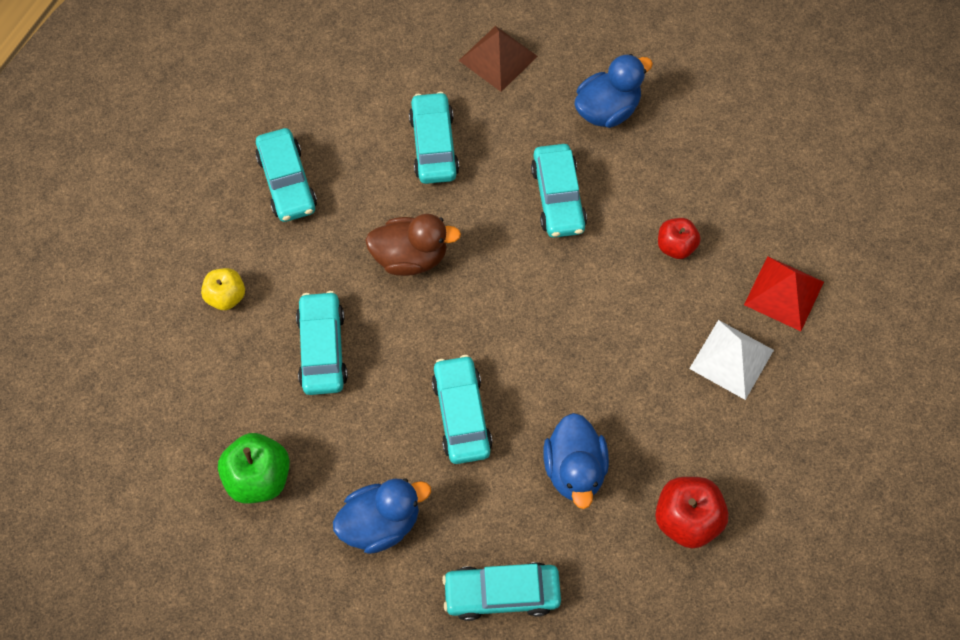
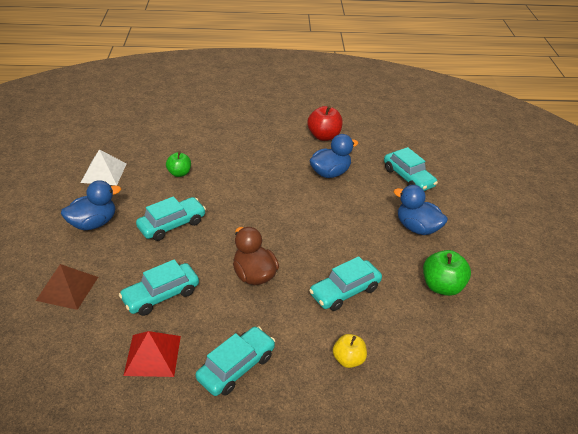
camera: 120 degrees left, 25 degrees down
(462, 414) = (335, 219): turquoise car -> none
(607, 110) = (93, 223): blue duck -> blue duck turned 120 degrees clockwise
(675, 246) = (179, 173): red apple -> green apple
(731, 359) = (234, 141): white pyramid -> white pyramid (104, 172)
(783, 293) = (186, 134): red pyramid -> red pyramid (152, 355)

